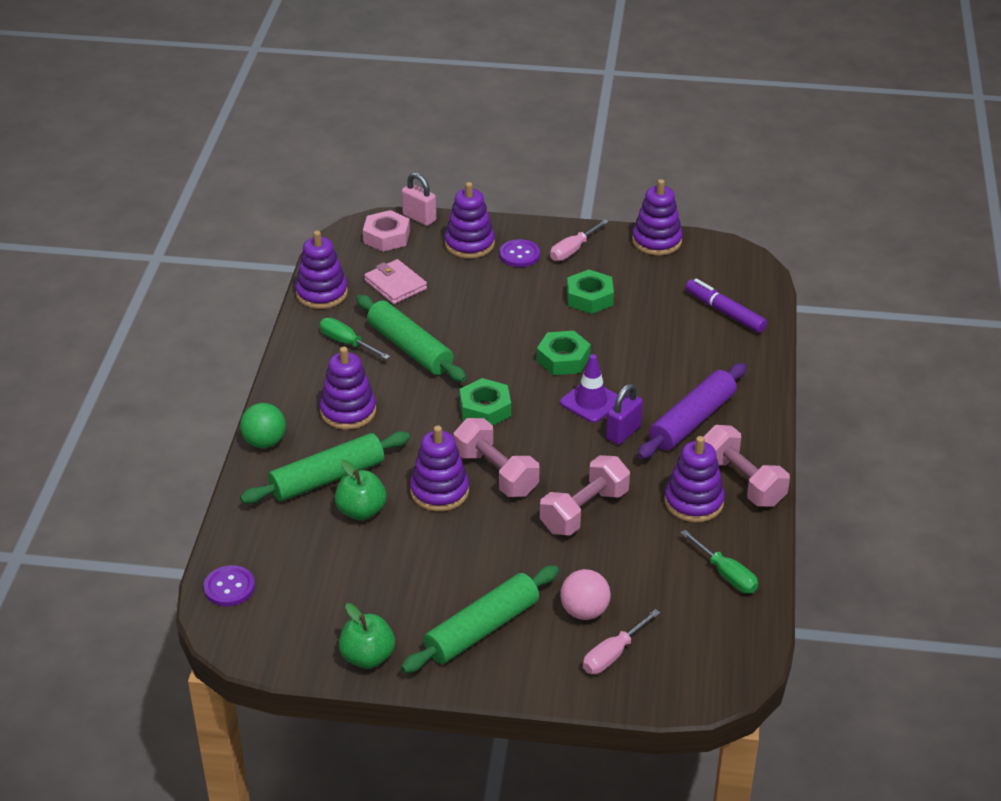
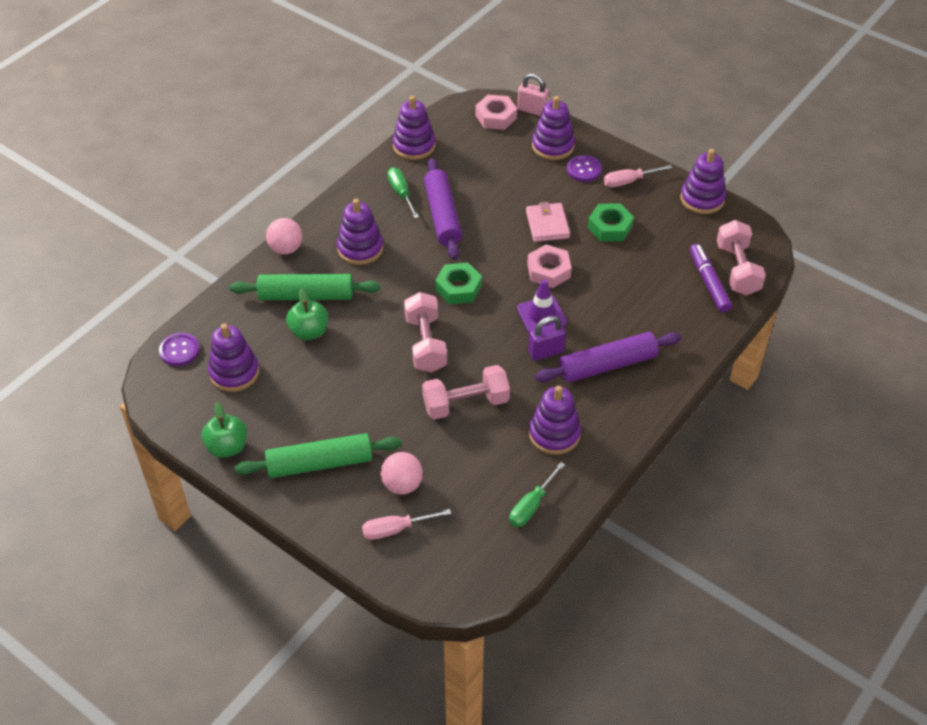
camera: 30 degrees right, 10 degrees up
(265, 442) = (286, 249): green ball -> pink ball
(395, 285) = (472, 159): pink wallet -> pink wallet (547, 225)
(410, 348) = (442, 215): green rolling pin -> purple rolling pin
(419, 218) = (532, 110): pink padlock -> pink padlock turned 45 degrees counterclockwise
(439, 491) = (374, 340): purple stacking toy -> purple stacking toy (234, 372)
(563, 359) = (548, 271): green nut -> pink nut
(726, 575) = (531, 506): green screwdriver -> green screwdriver turned 45 degrees clockwise
(742, 481) = (605, 434): pink dumbbell -> pink dumbbell (737, 269)

